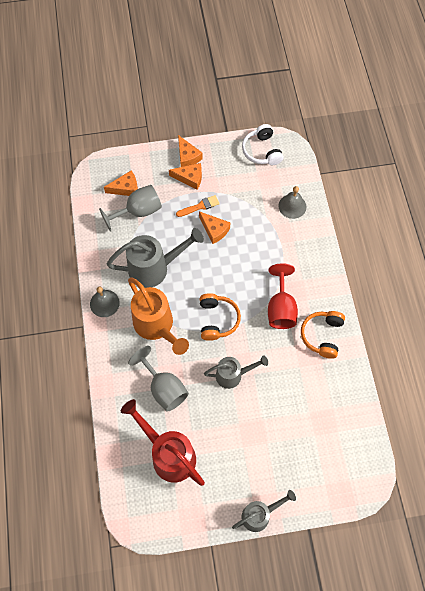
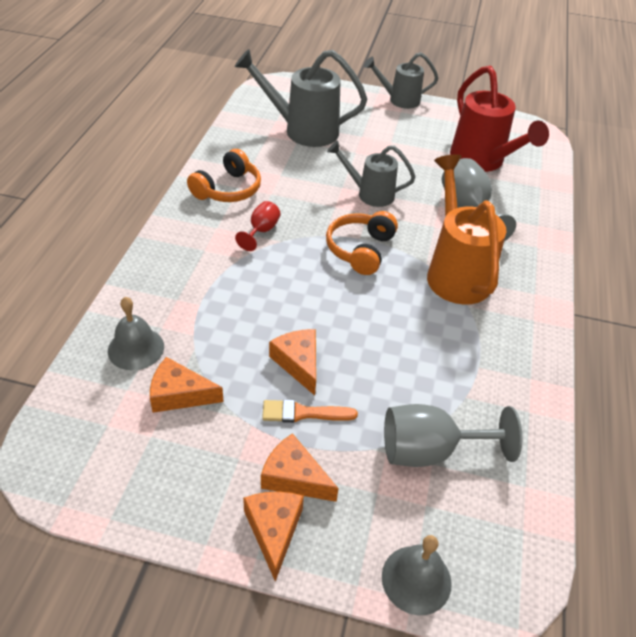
camera: 160 degrees left, 20 degrees down
(104, 303) = (533, 327): grey bell -> grey bell (416, 579)
(126, 188) = (442, 512): orange cheese -> orange cheese (179, 394)
(154, 268) = (432, 345): grey watering can -> grey watering can (303, 130)
(261, 151) = (107, 474): white headphones -> none
(281, 308) = (261, 231): red goblet -> red goblet, size x0.56

